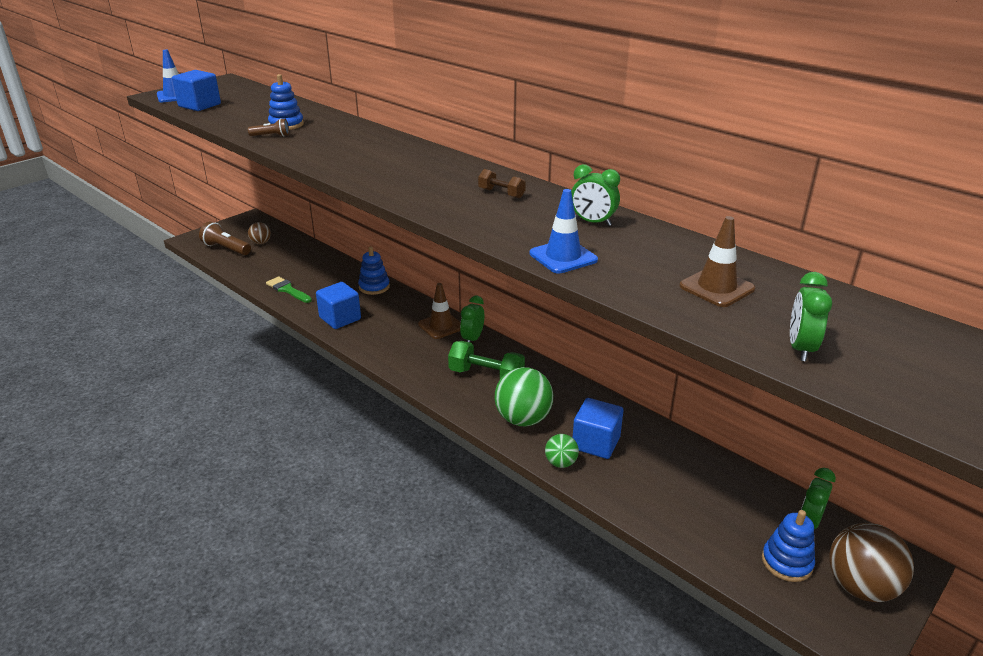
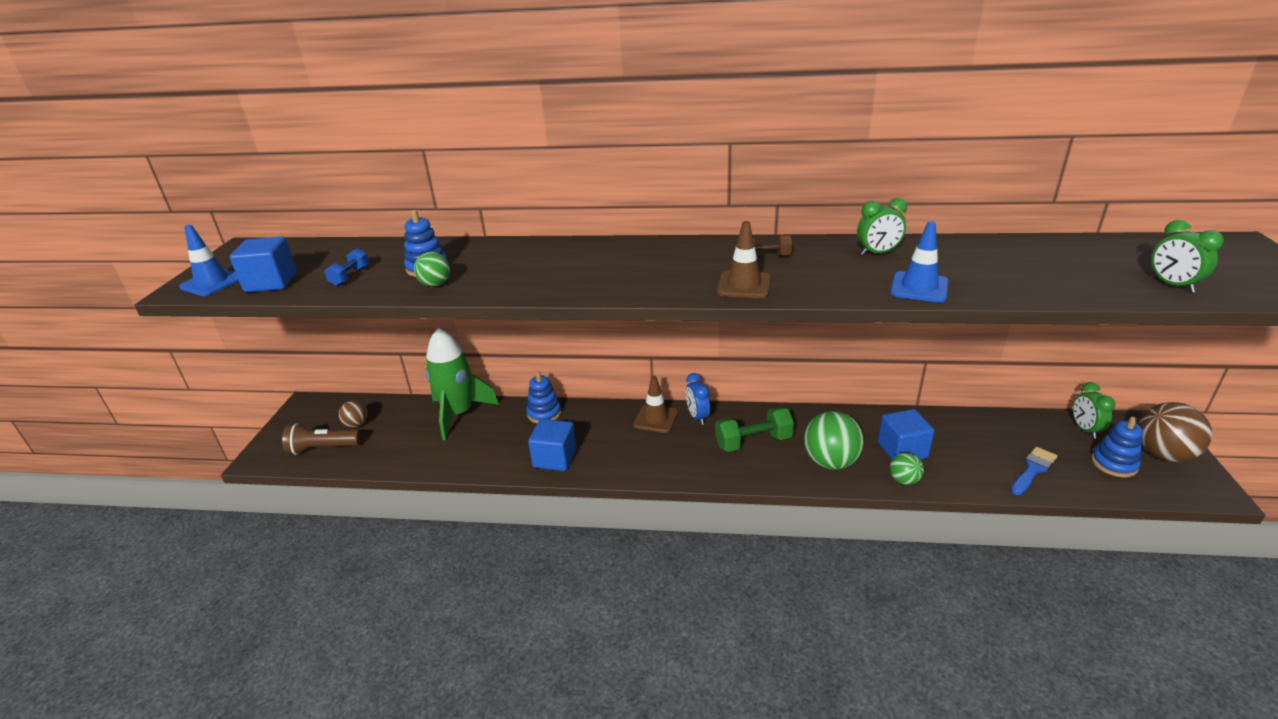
camera: 35 degrees left, 0 degrees up
(240, 115) = (350, 276): none -> blue dumbbell
(271, 136) = (435, 284): brown flashlight -> green ball
(287, 290) = (459, 457): green brush -> none
(323, 263) = (459, 414): none -> green rocket
(472, 339) = (697, 417): green clock -> blue clock
(692, 520) = (1033, 469): none -> blue brush
(716, 287) = (1048, 266): brown traffic cone -> brown traffic cone (744, 285)

